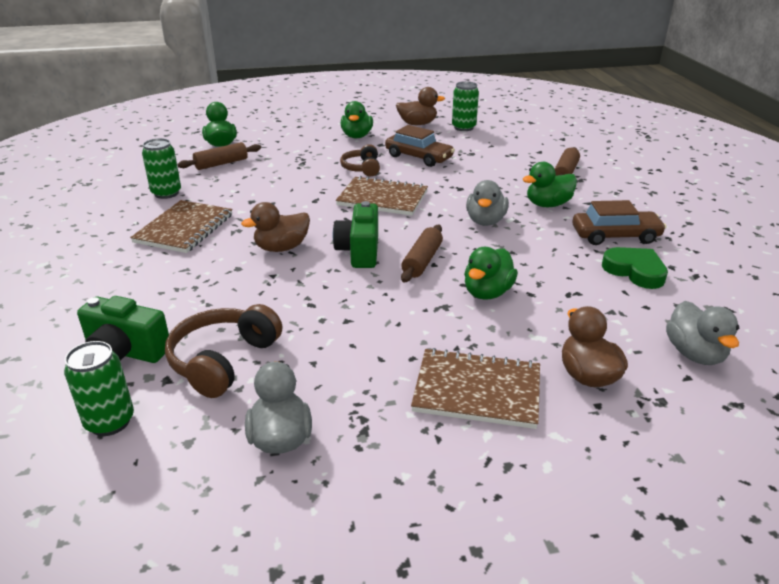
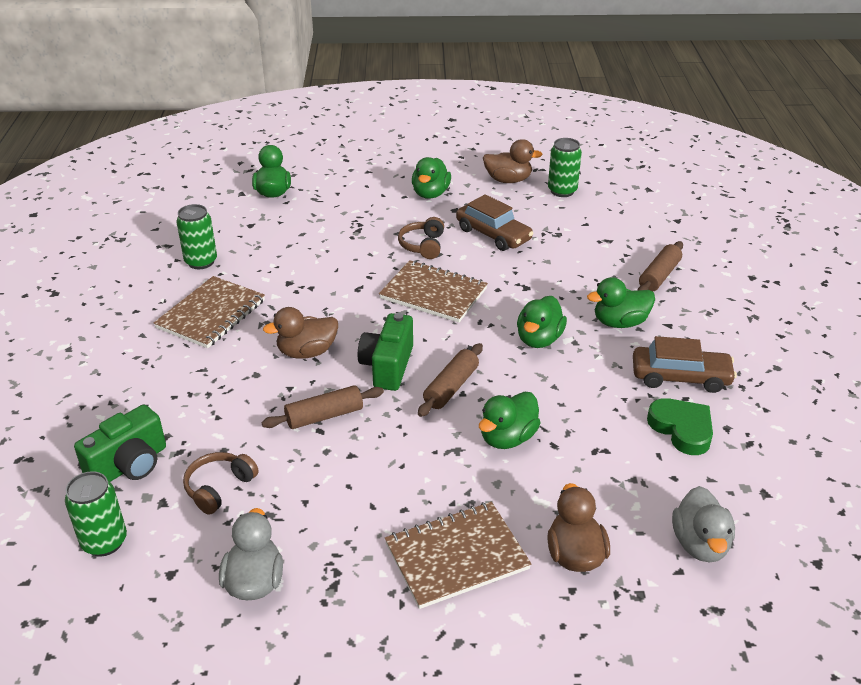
camera: 10 degrees right, 5 degrees up
(125, 352) = (129, 465): green camera -> green camera turned 75 degrees counterclockwise
(221, 164) = (267, 223): brown rolling pin -> brown rolling pin (324, 416)
(223, 360) = (219, 488): brown headphones -> brown headphones, size x0.64
(477, 390) = (456, 556): brown notebook -> brown notebook turned 45 degrees counterclockwise
(485, 221) = (539, 339): grey duck -> green duck

